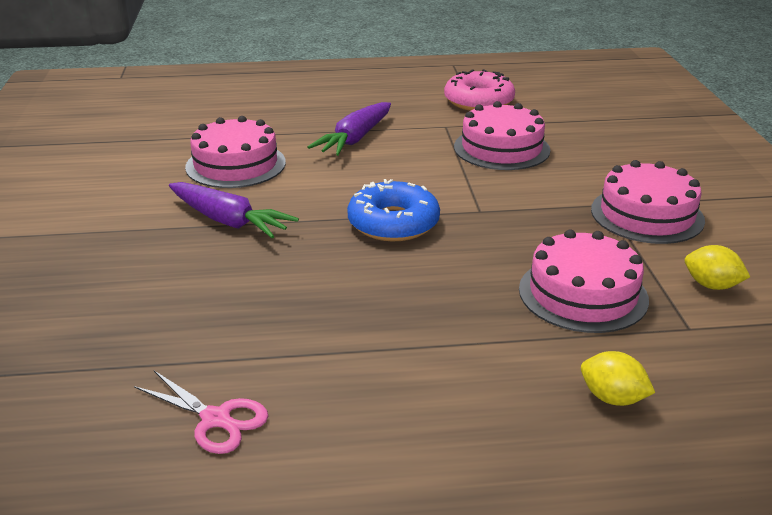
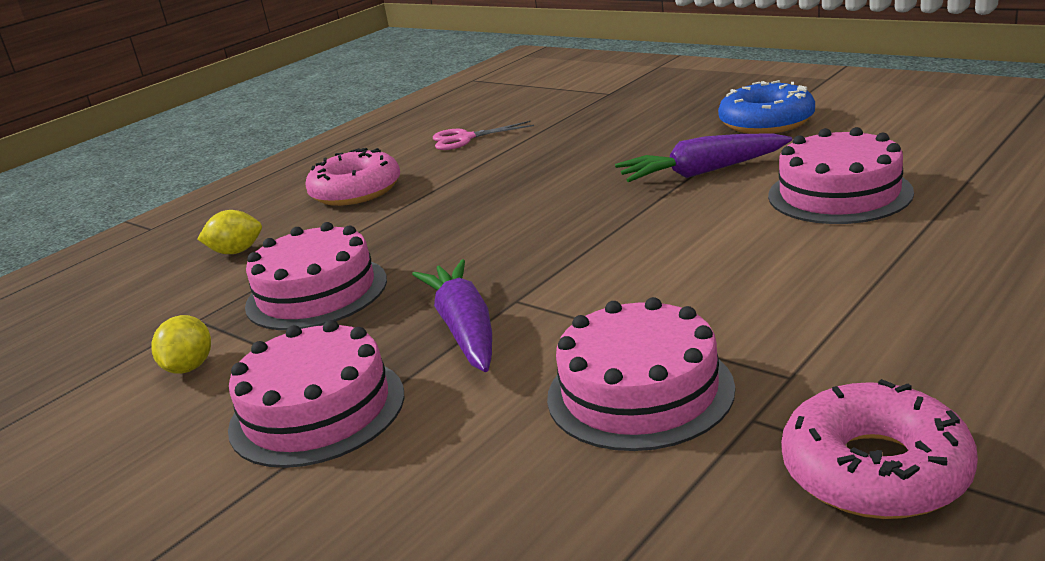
camera: 140 degrees right, 5 degrees down
(355, 139) = (830, 283): purple carrot -> purple carrot (464, 329)
(393, 223) = (573, 244): blue donut -> blue donut (766, 122)
(424, 411) = (356, 191): none -> pink donut
(711, 285) = (189, 367): yellow lemon -> yellow lemon turned 75 degrees counterclockwise

